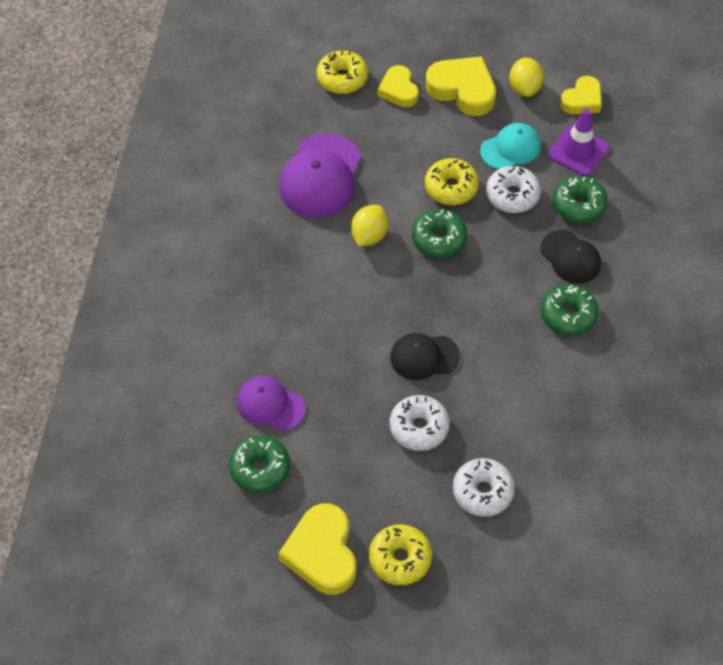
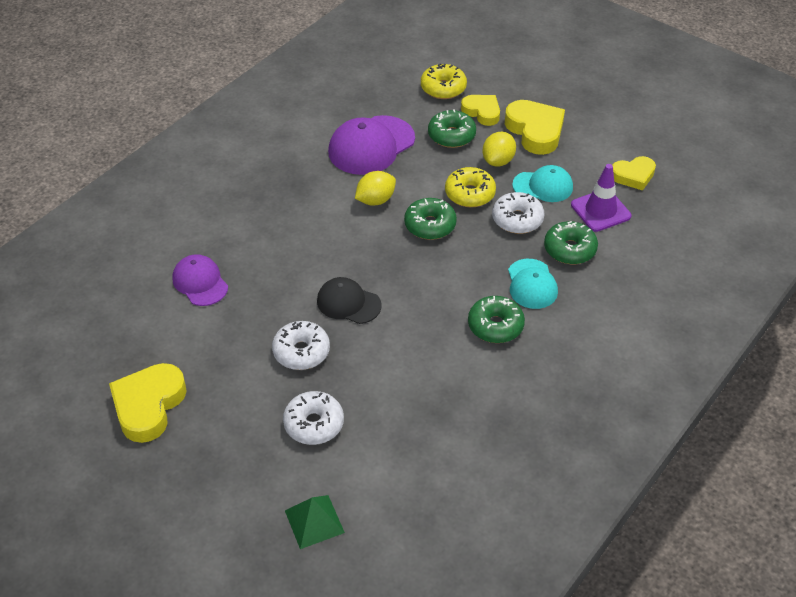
camera: 30 degrees right, 10 degrees down
(260, 468) = (154, 322): green donut -> green donut (451, 135)
(398, 90) = (482, 112): yellow heart -> yellow heart turned 120 degrees clockwise
(400, 558) = (205, 440): yellow donut -> none
(524, 88) = (589, 149): yellow lemon -> yellow lemon (498, 161)
(550, 580) = (314, 521): none -> green pyramid
(570, 257) = (532, 284): black cap -> turquoise cap

